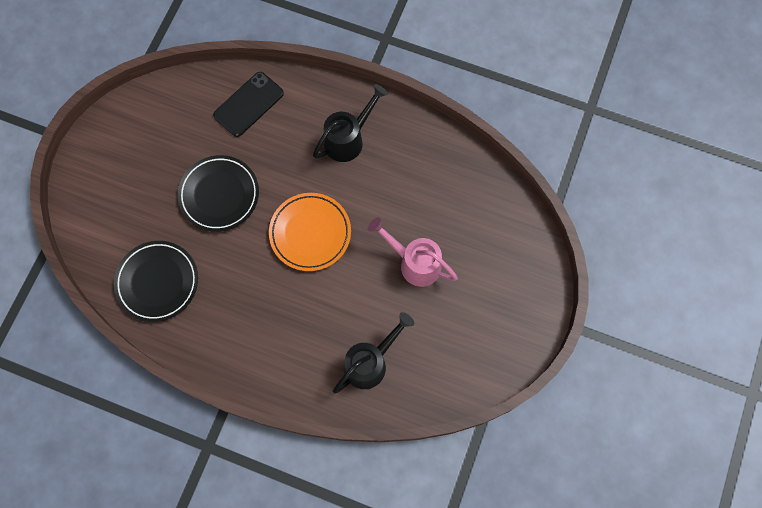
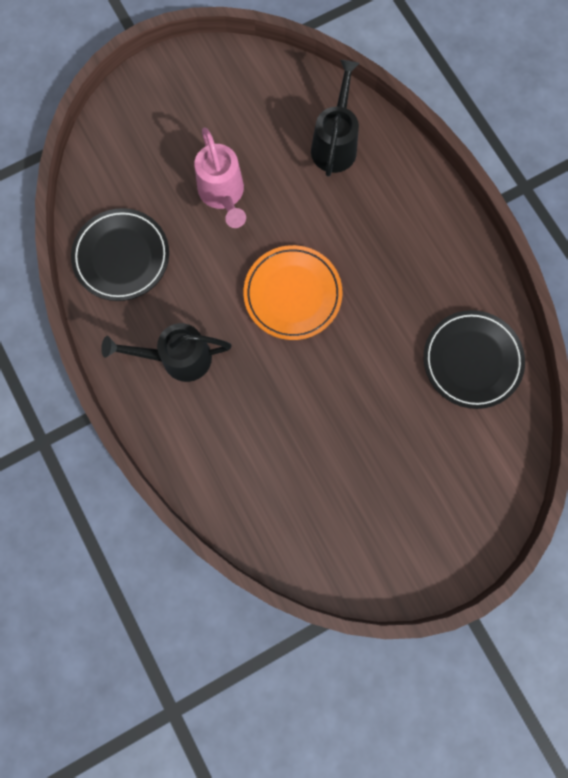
camera: 140 degrees left, 5 degrees up
(219, 195) = (349, 402): black plate -> black plate (122, 257)
(248, 104) = (243, 479): black phone -> none
(370, 363) = (335, 144): black watering can -> black watering can turned 105 degrees clockwise

